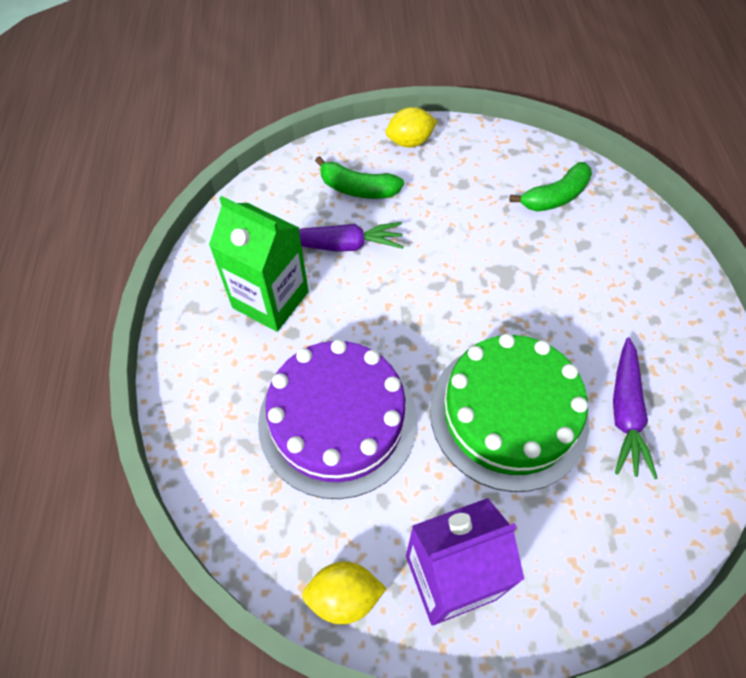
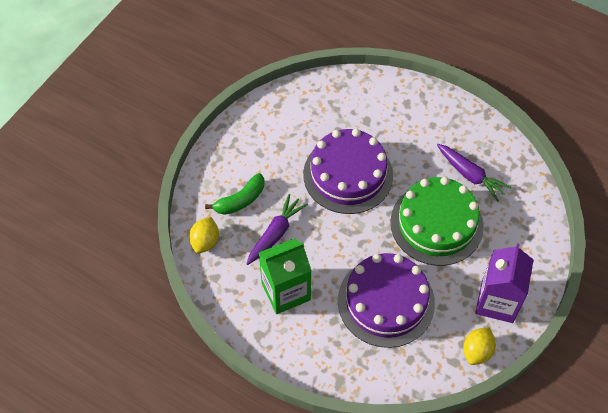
camera: 55 degrees left, 0 degrees up
(410, 142) = (226, 151): yellow lemon -> yellow lemon (205, 242)
(487, 269) = (348, 174): none -> purple cake
(555, 197) = (326, 110): green banana -> none

